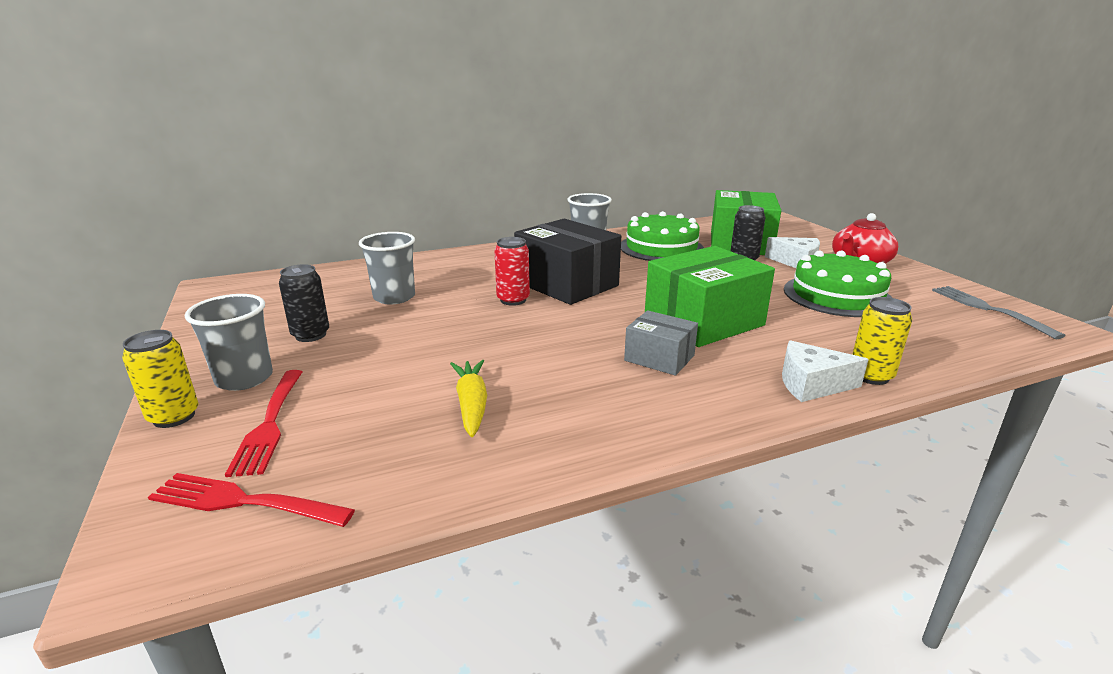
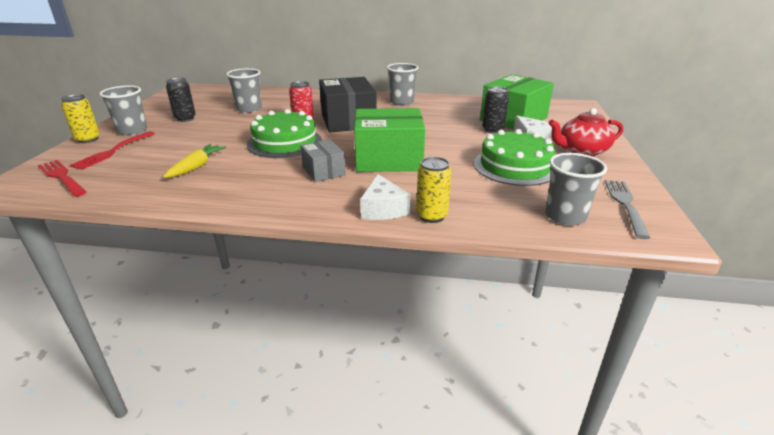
camera: 30 degrees right, 5 degrees up
(661, 248) = (449, 111): green cake -> green cake (284, 142)
(811, 384) = (383, 209): white cheese -> white cheese turned 135 degrees counterclockwise
(971, 336) = (565, 216): none -> grey cup

